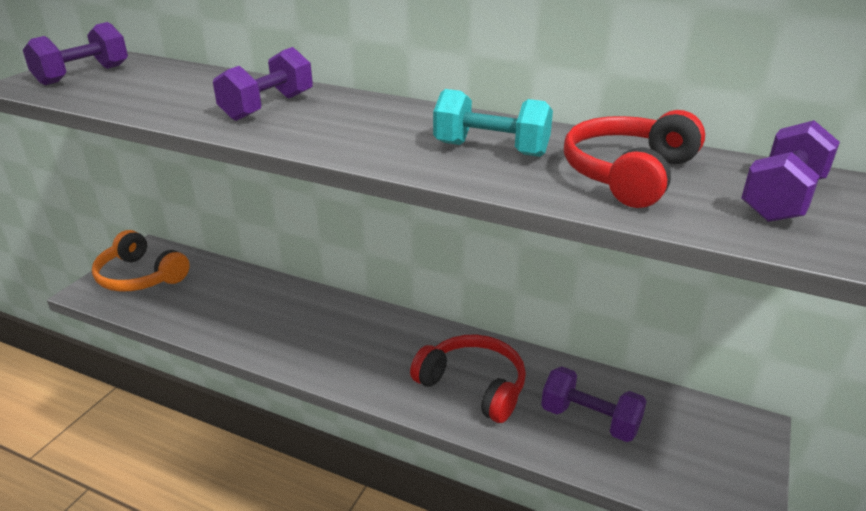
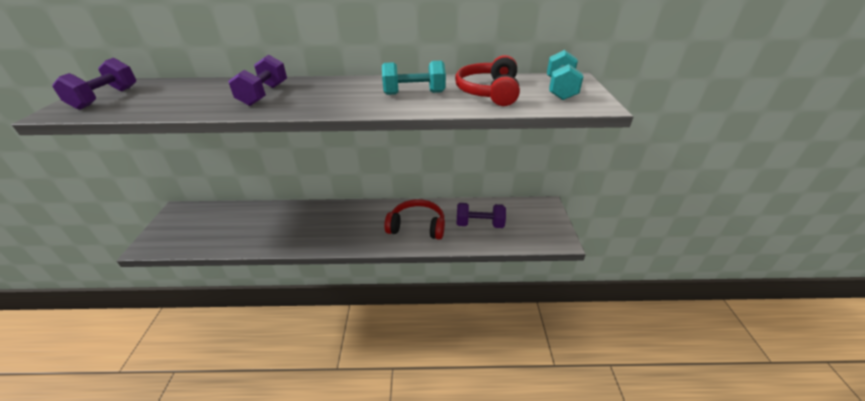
camera: 25 degrees left, 5 degrees up
(140, 276) = (180, 227): orange headphones -> none
(782, 198) = (560, 89): purple dumbbell -> turquoise dumbbell

